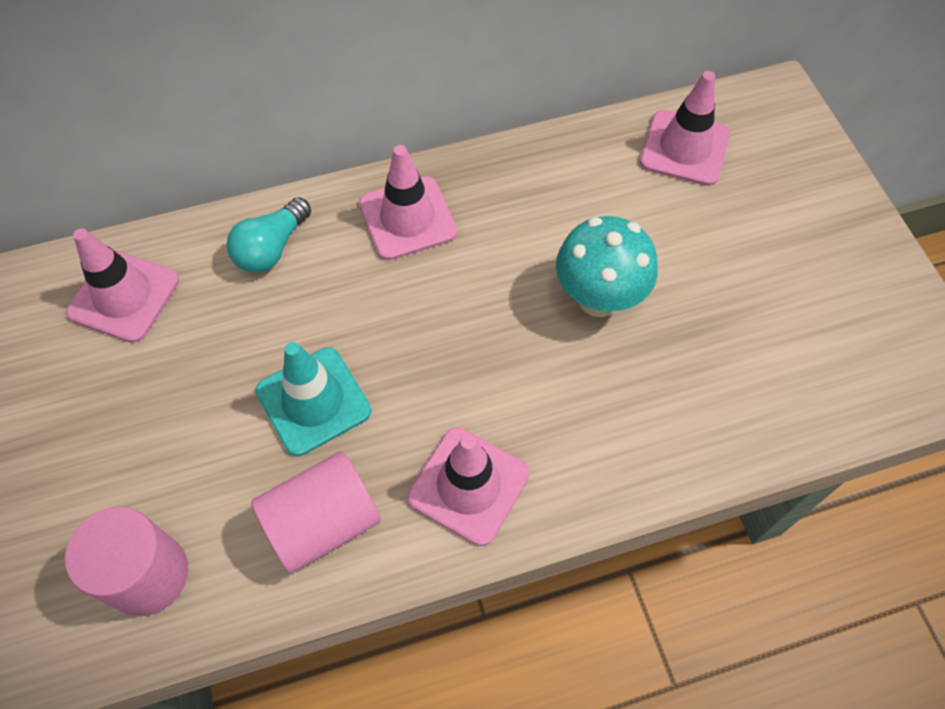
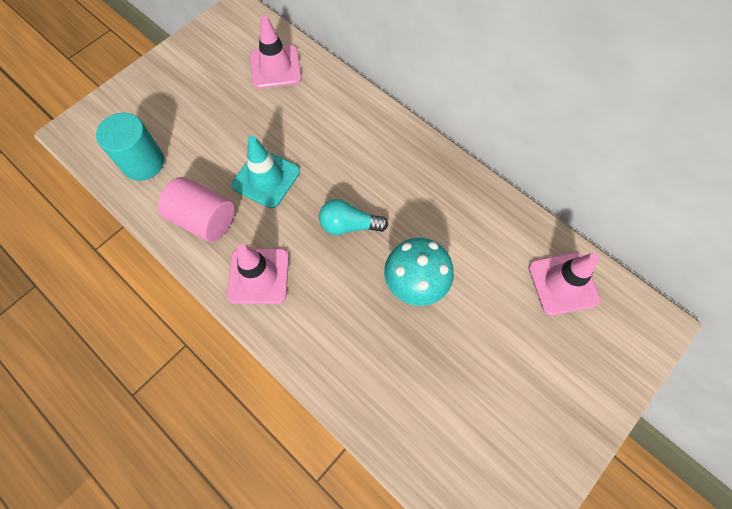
camera: 60 degrees right, 5 degrees up
(148, 575) = (143, 162): pink cylinder -> turquoise cylinder
(271, 248) = (342, 110): turquoise light bulb -> turquoise light bulb (349, 225)
(407, 218) = (402, 160): pink traffic cone -> none

